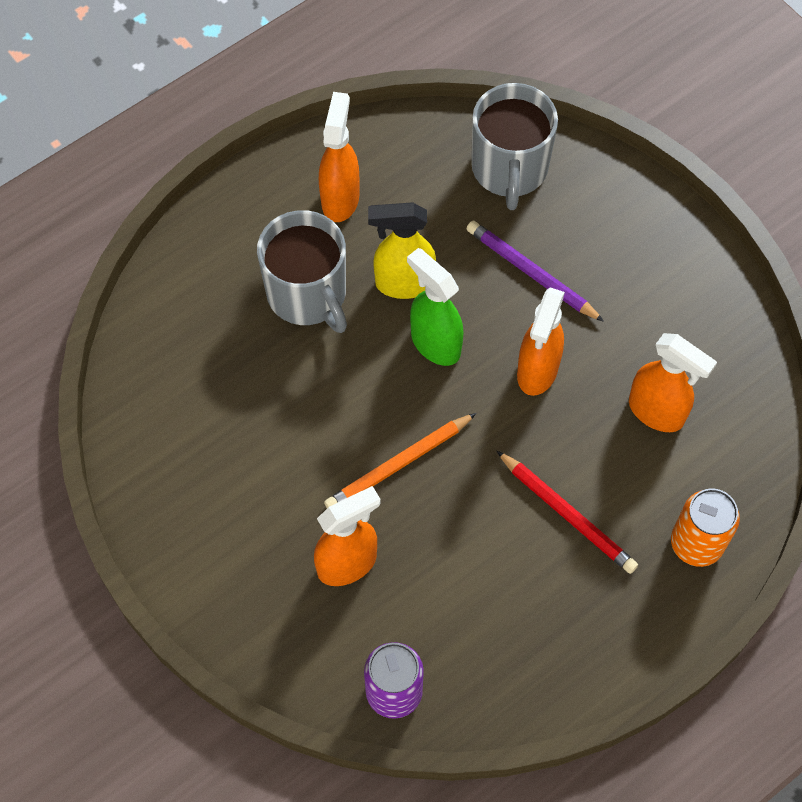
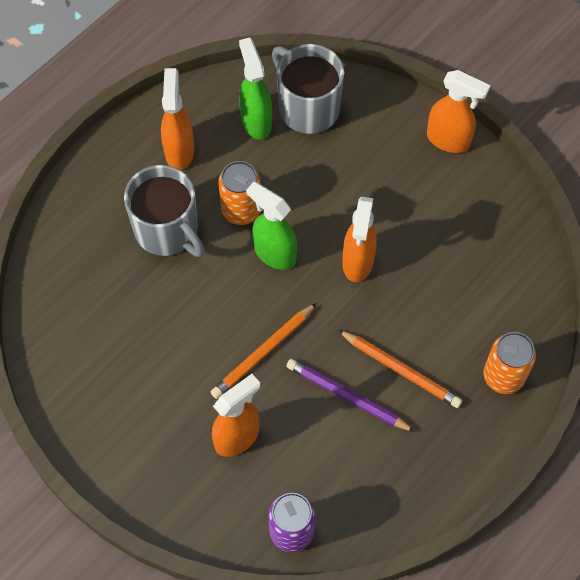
camera: 10 degrees left, 0 degrees up
(403, 283) = (241, 210): yellow spray bottle -> orange can
(441, 176) = (256, 121): none -> green spray bottle
(509, 169) = (307, 107): grey mug -> grey mug turned 150 degrees clockwise
(531, 272) = (339, 186): purple pencil -> purple pencil (347, 396)
(567, 515) = (401, 370): red pencil -> orange pencil
(657, 412) = (455, 279): orange spray bottle -> orange spray bottle (449, 140)

